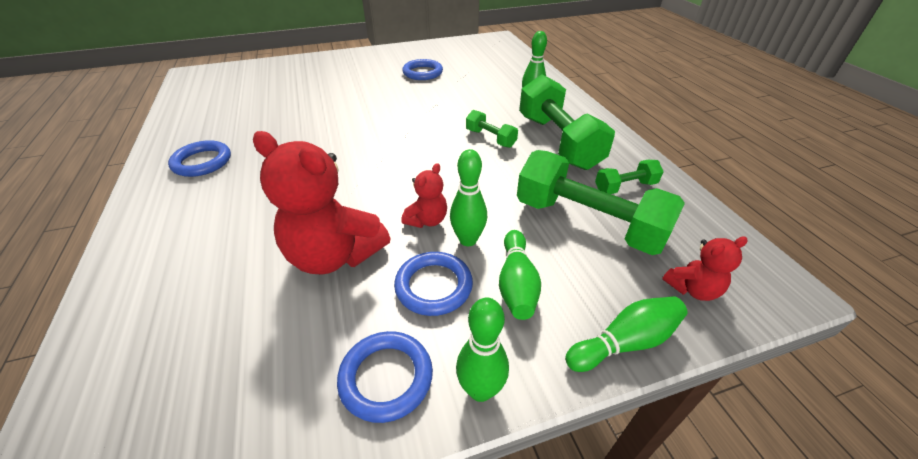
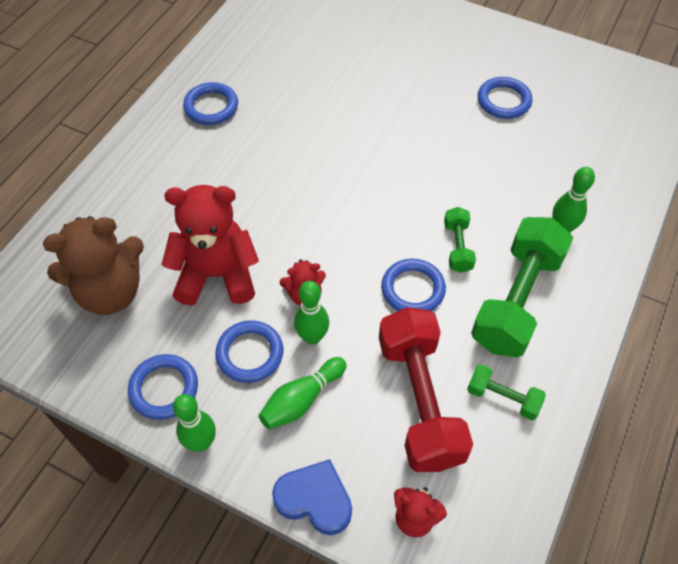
camera: 45 degrees right, 15 degrees up
(227, 342) = (110, 291): none -> brown teddy bear
(334, 255) = (217, 275): red teddy bear -> red teddy bear turned 105 degrees clockwise
(495, 172) = (413, 289): none -> blue ring
(588, 222) = (420, 400): green dumbbell -> red dumbbell
(625, 342) = (315, 499): green bowling pin -> blue heart

